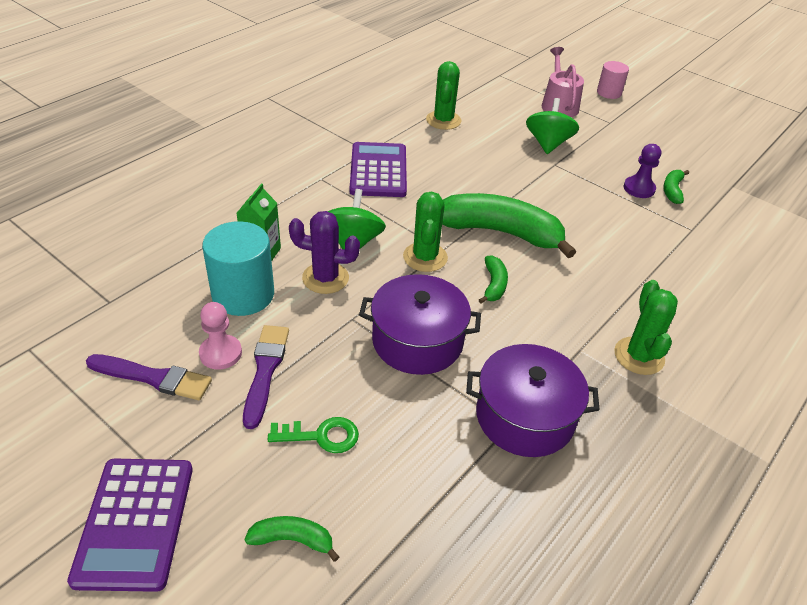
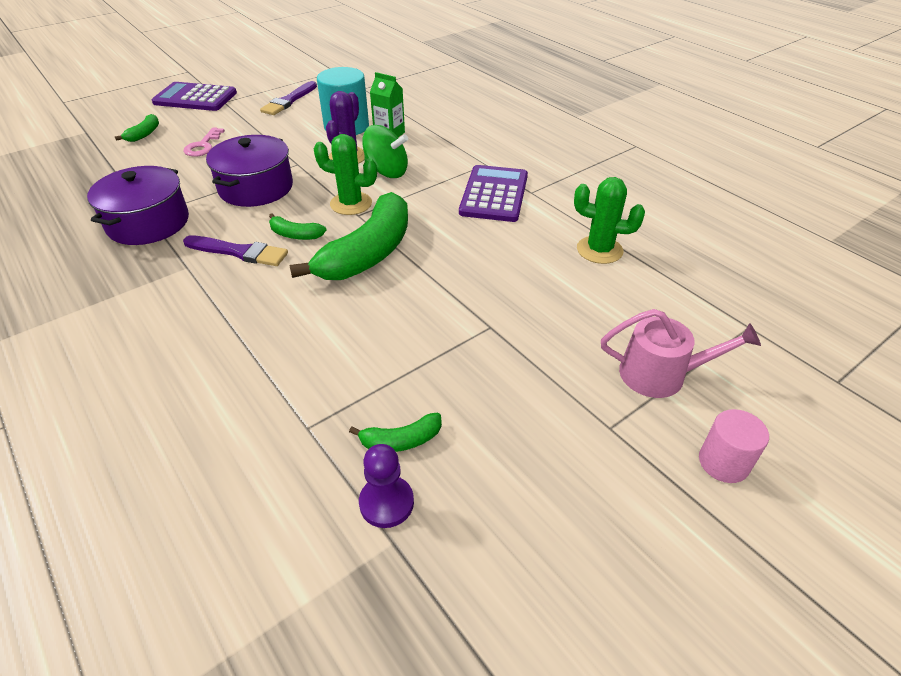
camera: 105 degrees right, 0 degrees up
(220, 353) = (295, 119): pink pawn -> none
(265, 370) = (270, 131): purple brush -> purple brush (239, 252)
(321, 436) = (203, 146): green key -> pink key
(378, 170) = (494, 194): purple calculator -> purple calculator turned 90 degrees counterclockwise
(548, 144) = (542, 332): green spinning top -> none
(639, 188) = (416, 400): purple pawn -> purple pawn (386, 503)
(639, 356) = (151, 302): green cactus -> none
(672, 191) = (401, 440): green banana -> green banana turned 135 degrees clockwise

